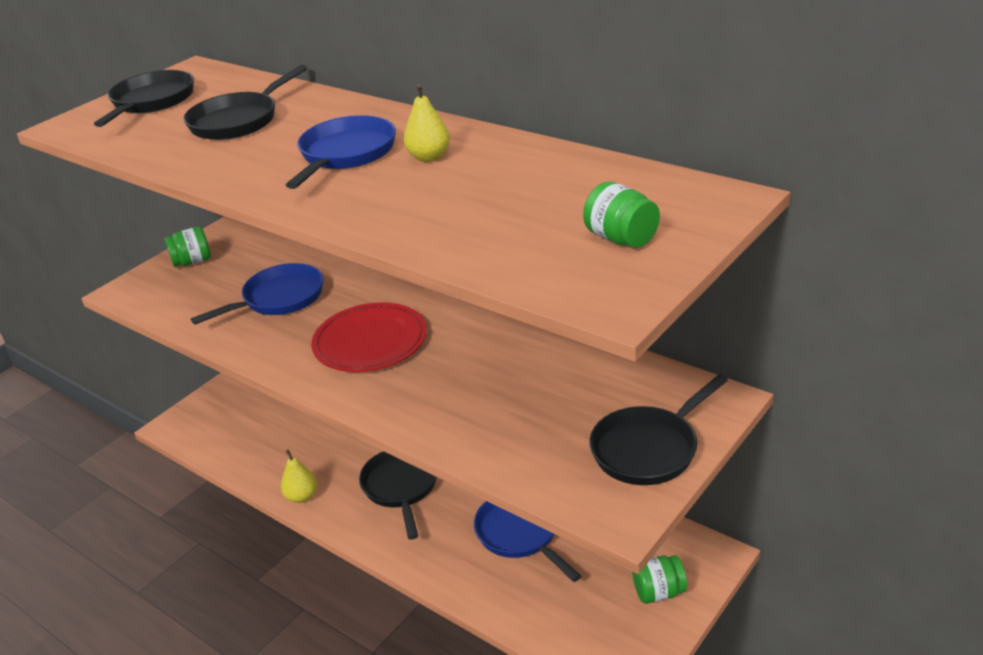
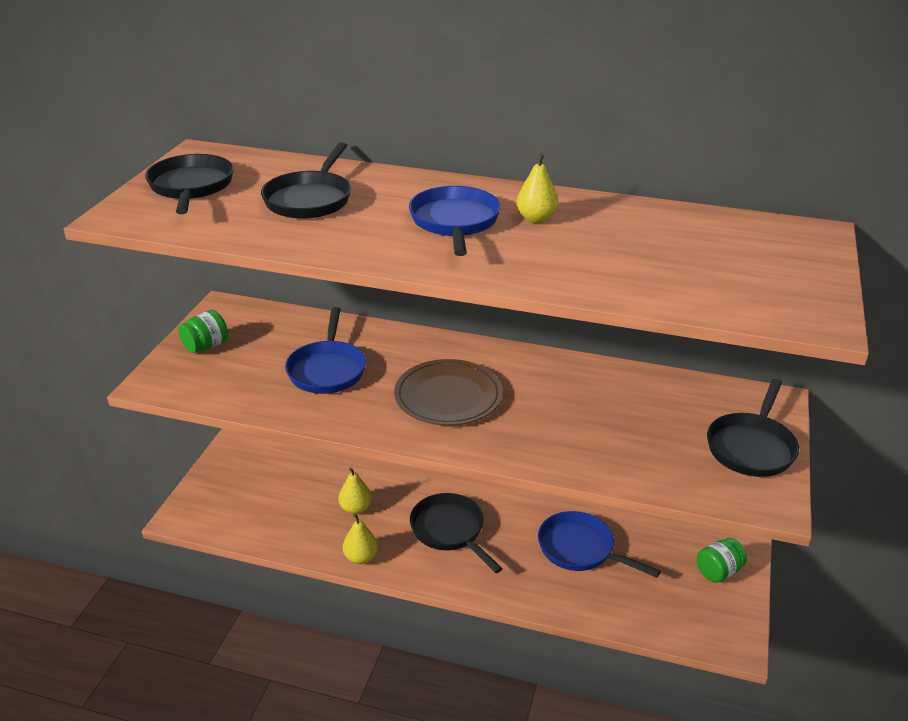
camera: 25 degrees left, 0 degrees up
(279, 298) = (327, 370): blue pan -> blue pan turned 150 degrees clockwise
(326, 447) = (355, 508): none -> yellow pear
(370, 341) = (448, 396): red plate -> brown plate
(621, 239) = (770, 271): green jar -> none

